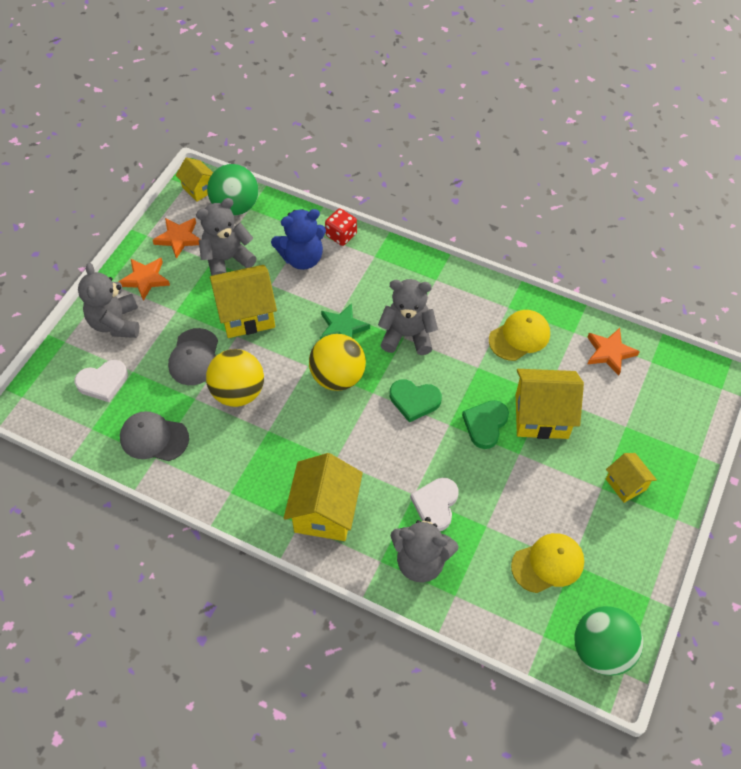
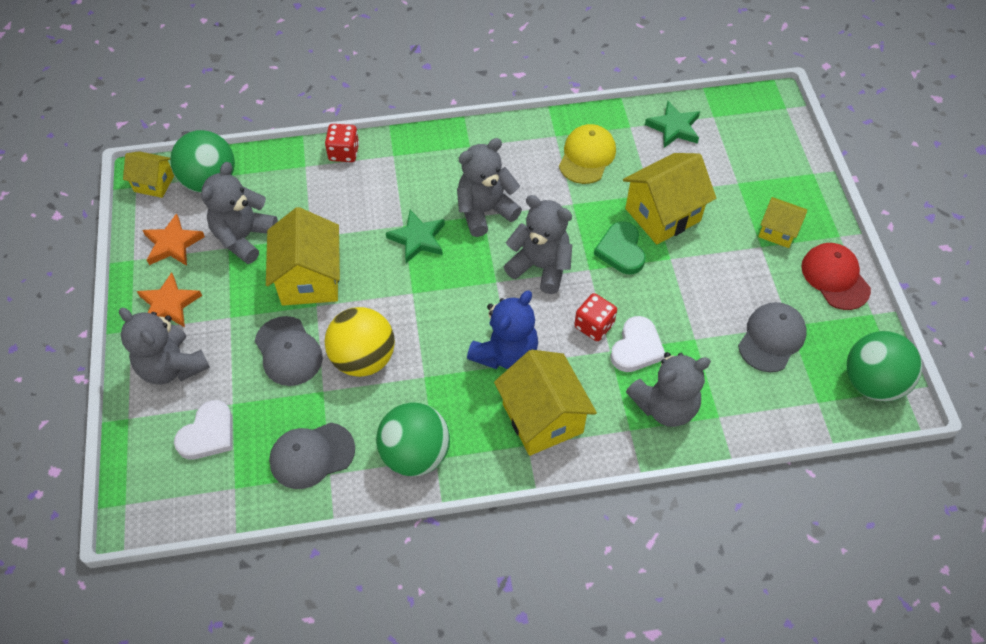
camera: 35 degrees left, 0 degrees up
(220, 480) = (415, 454): none -> green ball
(247, 314) = (310, 279): yellow house -> yellow house turned 45 degrees counterclockwise
(302, 258) = (322, 195): blue teddy bear -> blue teddy bear (505, 353)
(338, 377) = (450, 286): yellow ball -> none
(414, 401) = (540, 266): green heart -> grey teddy bear
(417, 468) = (594, 325): none -> red dice
(436, 504) = (636, 348): white heart -> white heart turned 135 degrees counterclockwise
(548, 563) = (771, 338): yellow cap -> grey cap
(609, 353) = (674, 128): orange star -> green star
(643, 549) = (835, 277): none -> red cap

